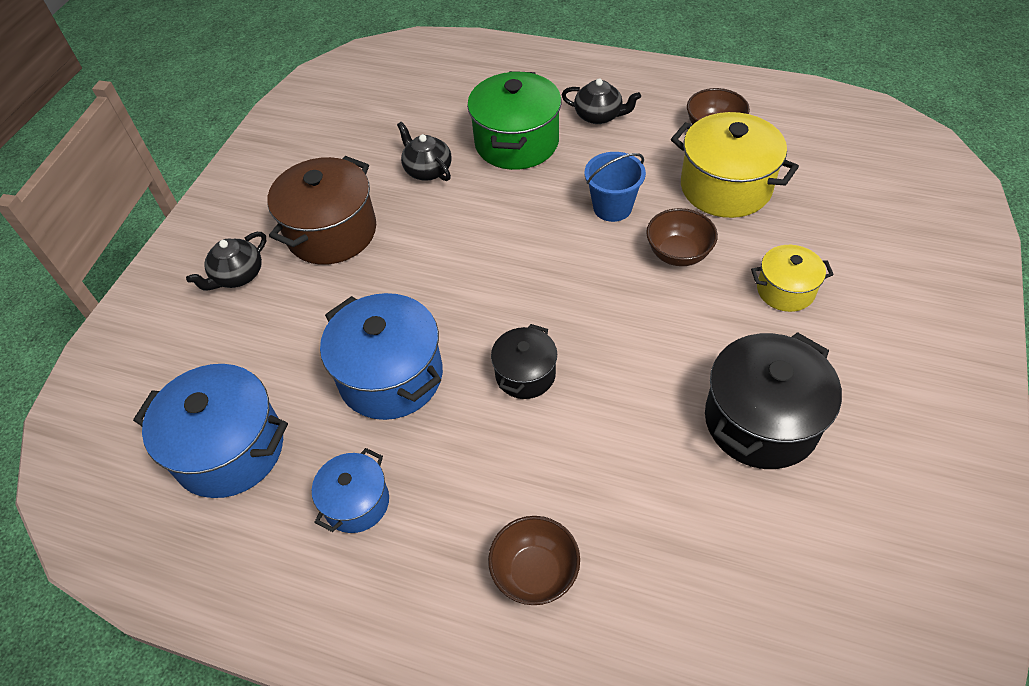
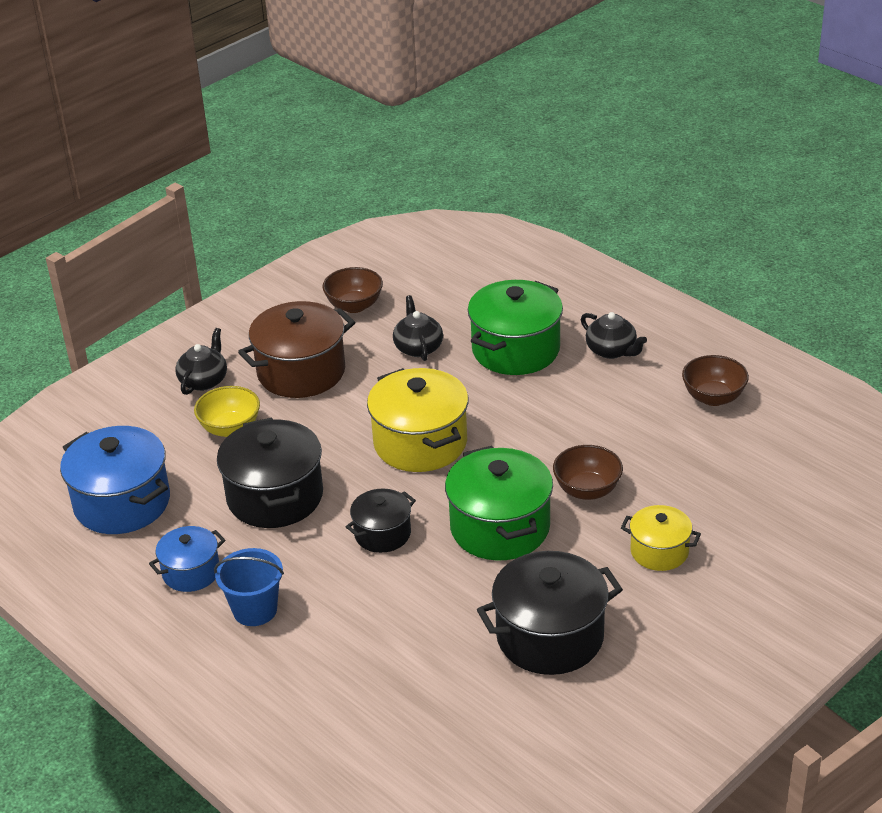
camera: 25 degrees right, 15 degrees down
(237, 276) = (204, 380): black teapot -> black teapot turned 135 degrees clockwise
(297, 318) = (230, 428): none -> yellow bowl
(391, 376) = (275, 497): blue pot -> black pot
(535, 573) = (289, 665): brown bowl -> brown bowl (354, 306)
(612, 207) = (559, 433): blue bucket -> blue bucket (255, 610)
(630, 322) = (500, 527): none -> green pot
(725, 187) = (679, 451): yellow pot -> yellow pot (420, 443)

